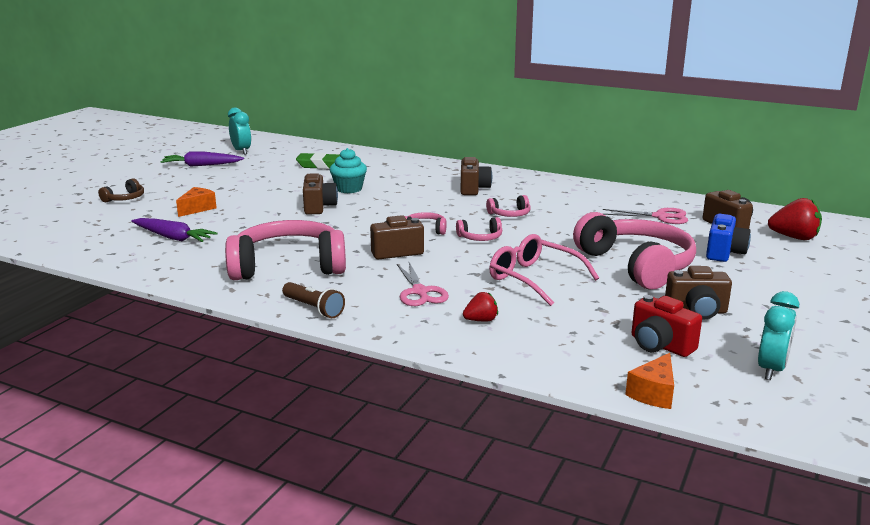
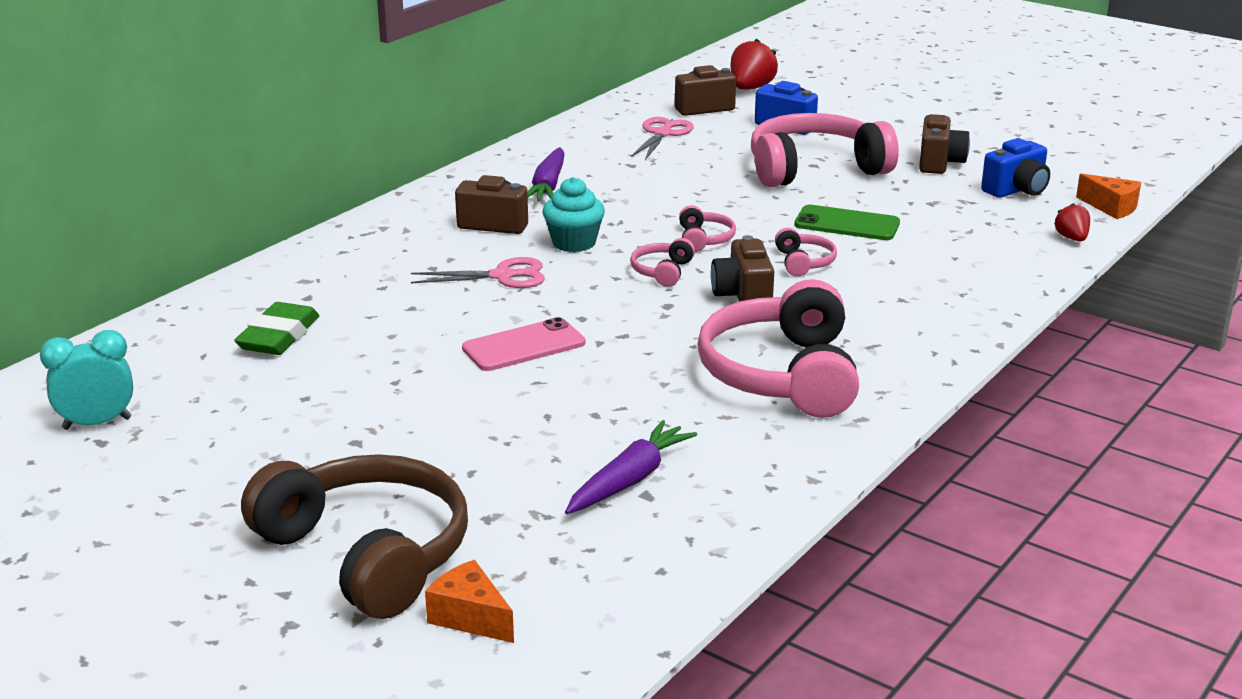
camera: 80 degrees left, 5 degrees up
(125, 198) = (367, 554): brown headphones -> brown headphones, size x2.33
(197, 209) = (478, 462): orange cheese -> orange cheese (470, 617)
(201, 165) = (175, 470): purple carrot -> purple carrot (548, 186)
(313, 308) = (929, 359): brown flashlight -> none
(319, 207) = (524, 346): brown camera -> pink phone
(349, 189) = (439, 317): turquoise cupcake -> turquoise cupcake (574, 243)
(420, 292) = (882, 290): pink scissors -> pink scissors (502, 276)
(481, 320) = (962, 263): red strawberry -> red strawberry (1072, 238)
(510, 214) = (619, 212): pink headphones -> pink headphones (803, 262)
(534, 278) = (847, 224): pink glasses -> green phone
(660, 345) = (1016, 190): red camera -> blue camera
(771, 369) = (1058, 157): turquoise clock -> none

